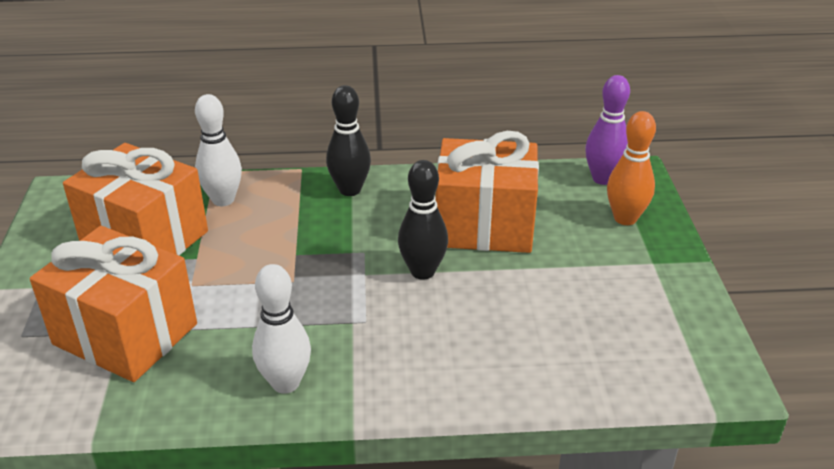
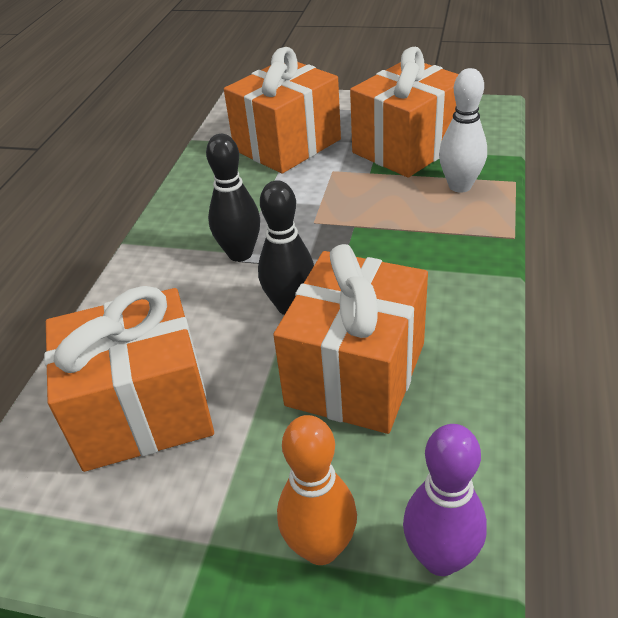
camera: 110 degrees right, 5 degrees up
(285, 383) = (190, 213): white bowling pin -> none
(350, 190) = (461, 269): black bowling pin -> black bowling pin (240, 254)
(574, 326) = (143, 411): none -> orange gift

